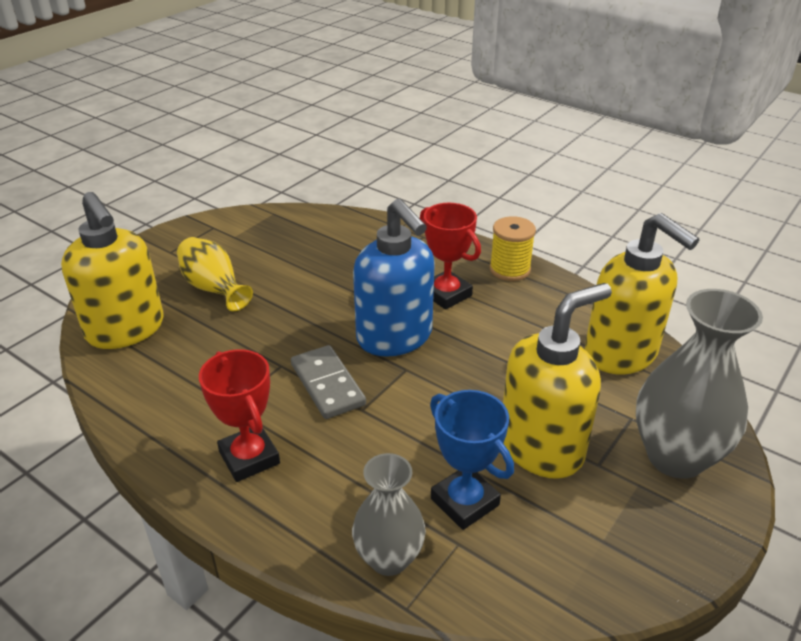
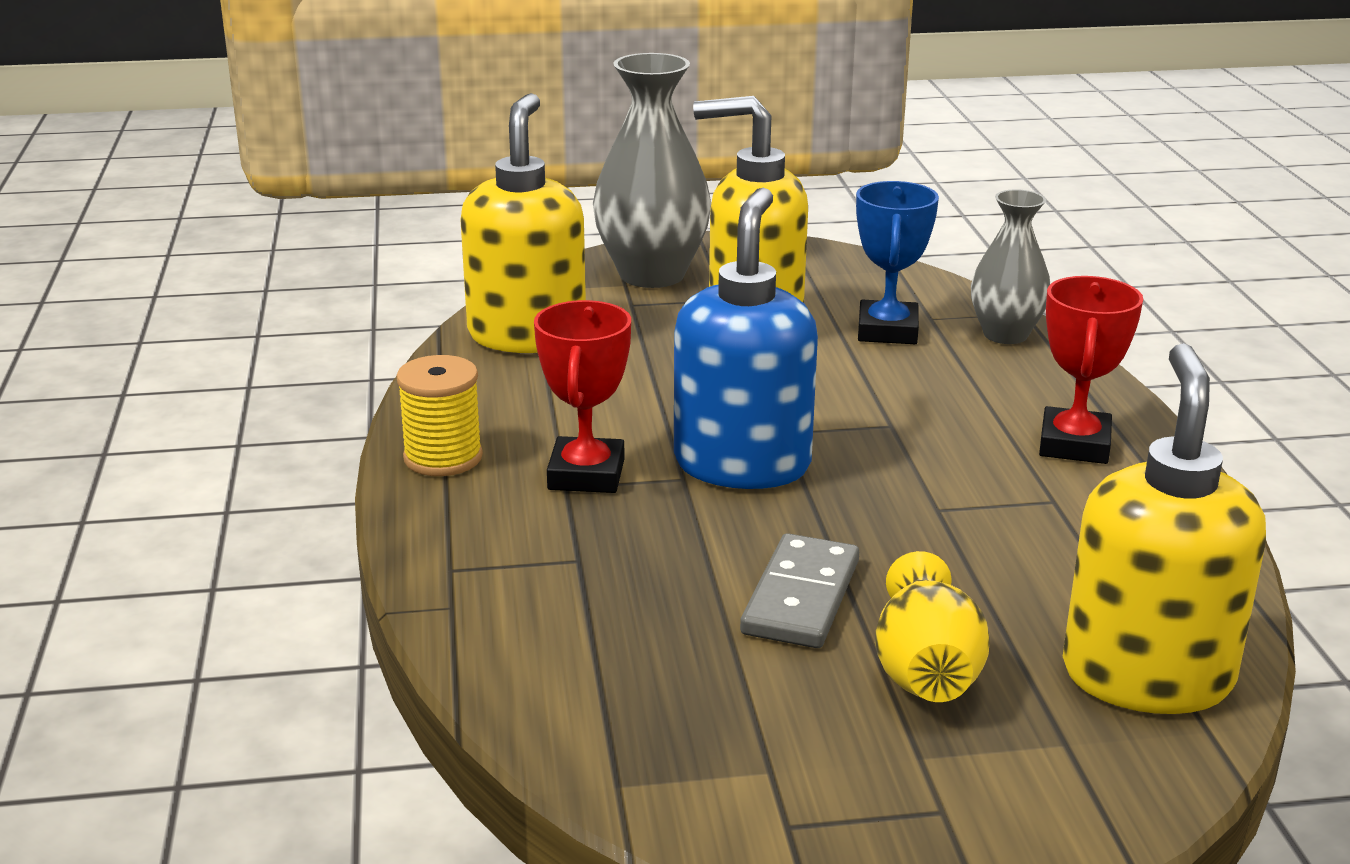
camera: 135 degrees left, 10 degrees down
(328, 384) = (901, 461): grey domino -> grey domino (800, 597)

